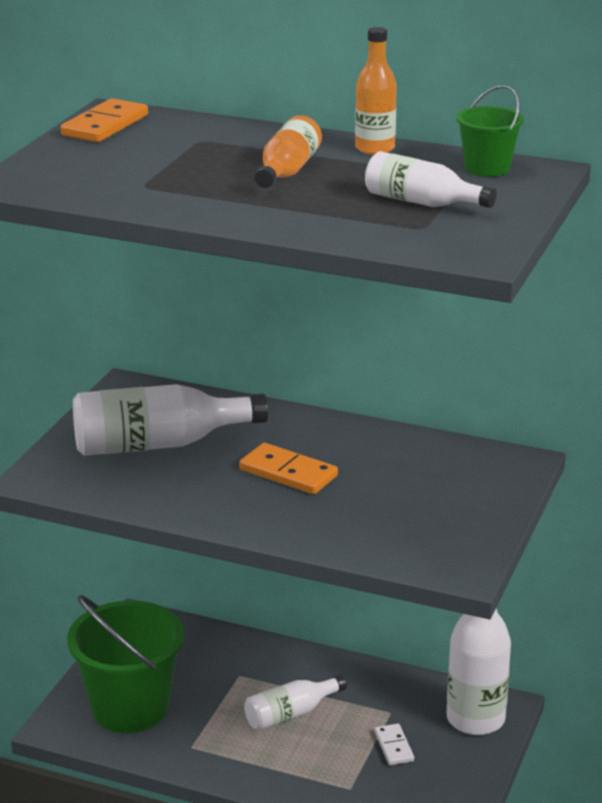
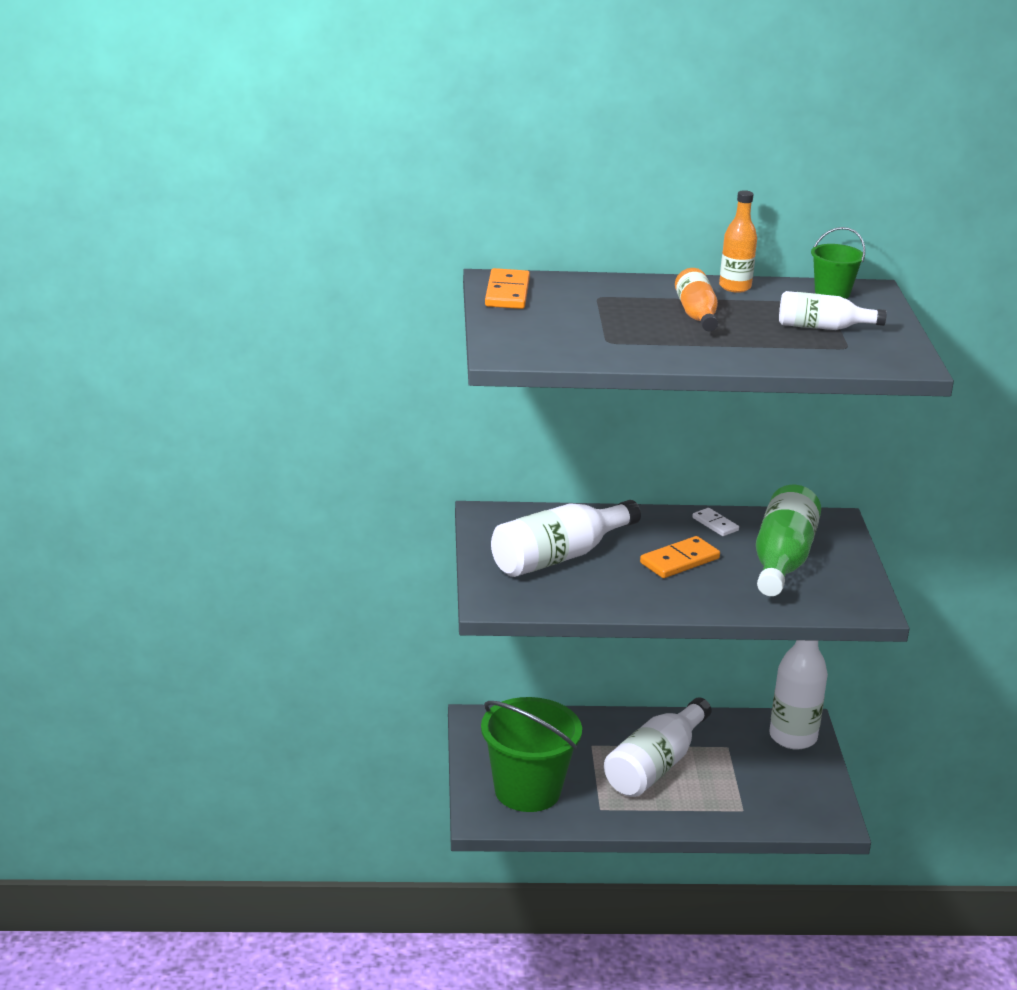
camera: 25 degrees left, 0 degrees up
(288, 473) = (679, 561): orange domino -> orange domino turned 45 degrees counterclockwise
(291, 714) = (655, 766): white bottle -> white bottle, size x1.69
(393, 746) = (750, 771): white domino -> white domino (715, 524)
(409, 494) = (782, 560): none -> green bottle

